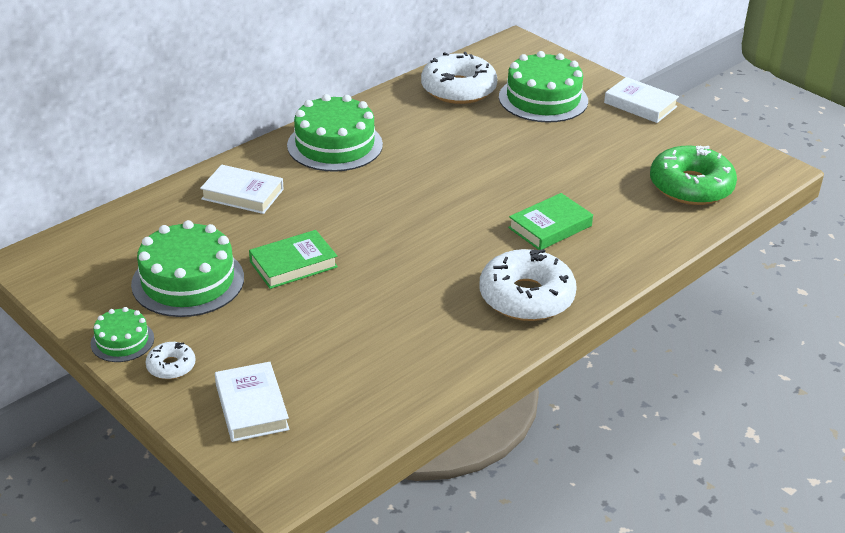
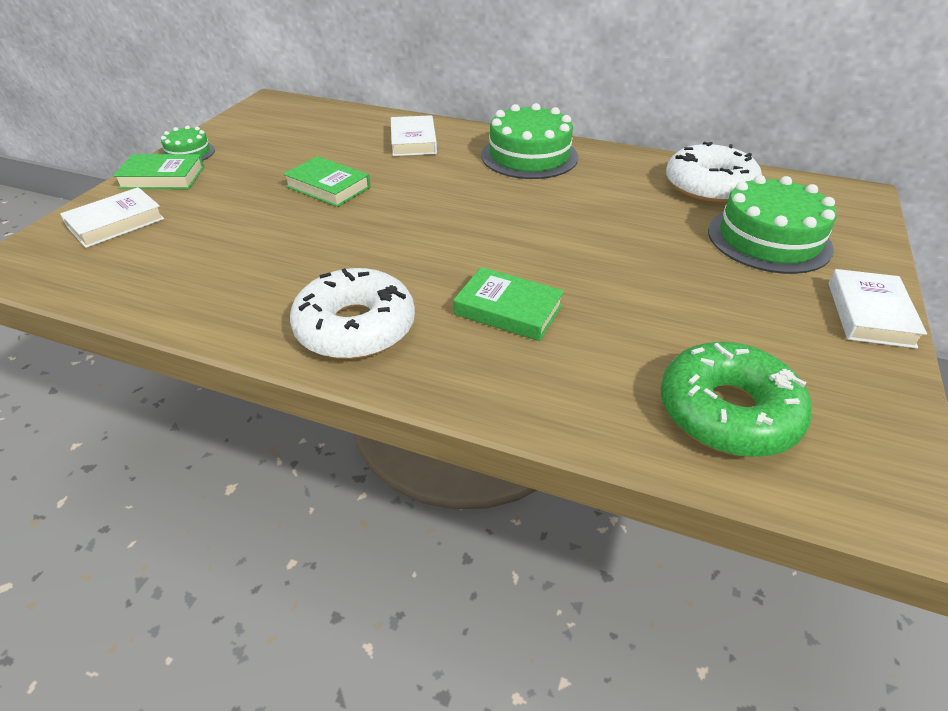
camera: 65 degrees right, 5 degrees up
(171, 366) = (162, 178): white donut -> green book
(188, 281) = (277, 154): green cake -> none

